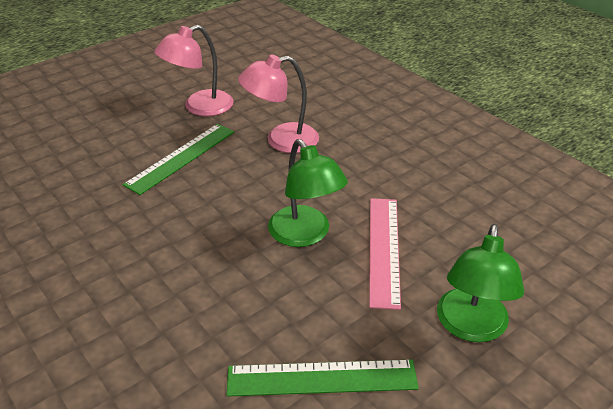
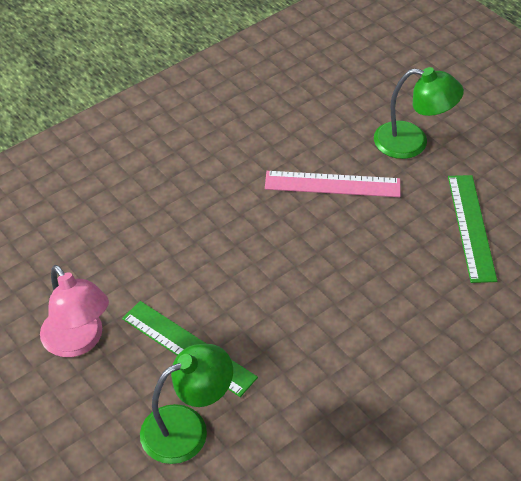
camera: 90 degrees left, 10 degrees up
(281, 140) = (160, 257): pink lamp -> none
(305, 235) = (316, 236): green lamp -> green lamp (187, 427)

